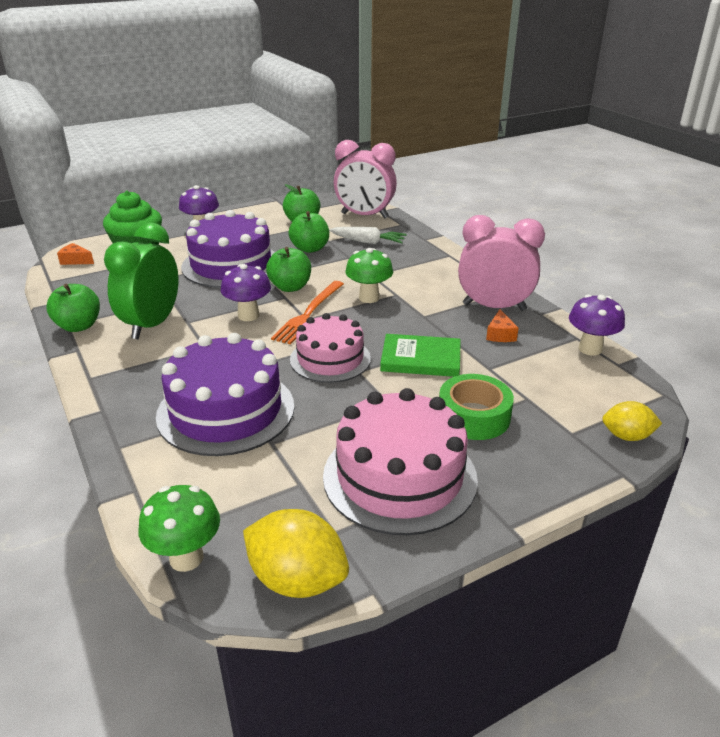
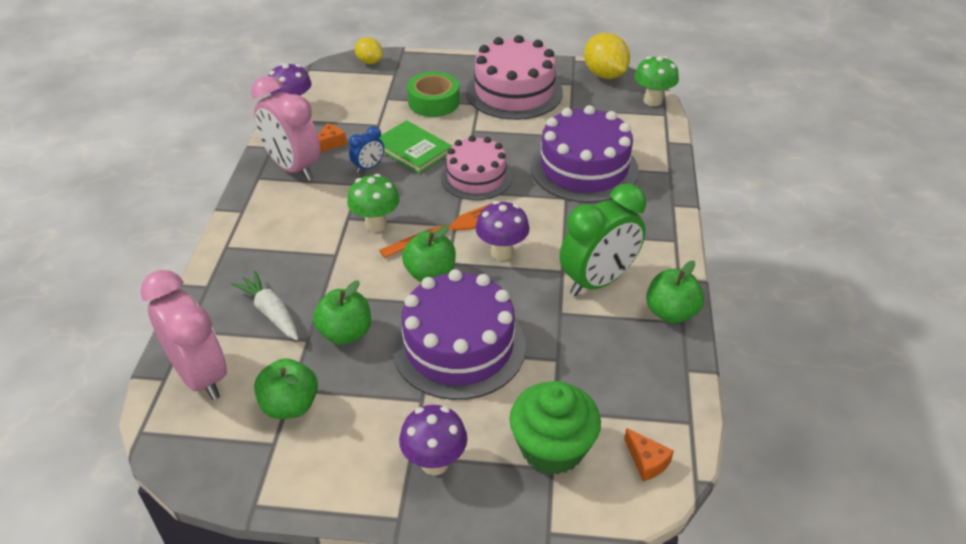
camera: 145 degrees left, 10 degrees up
(436, 330) = (368, 167): none -> blue clock

